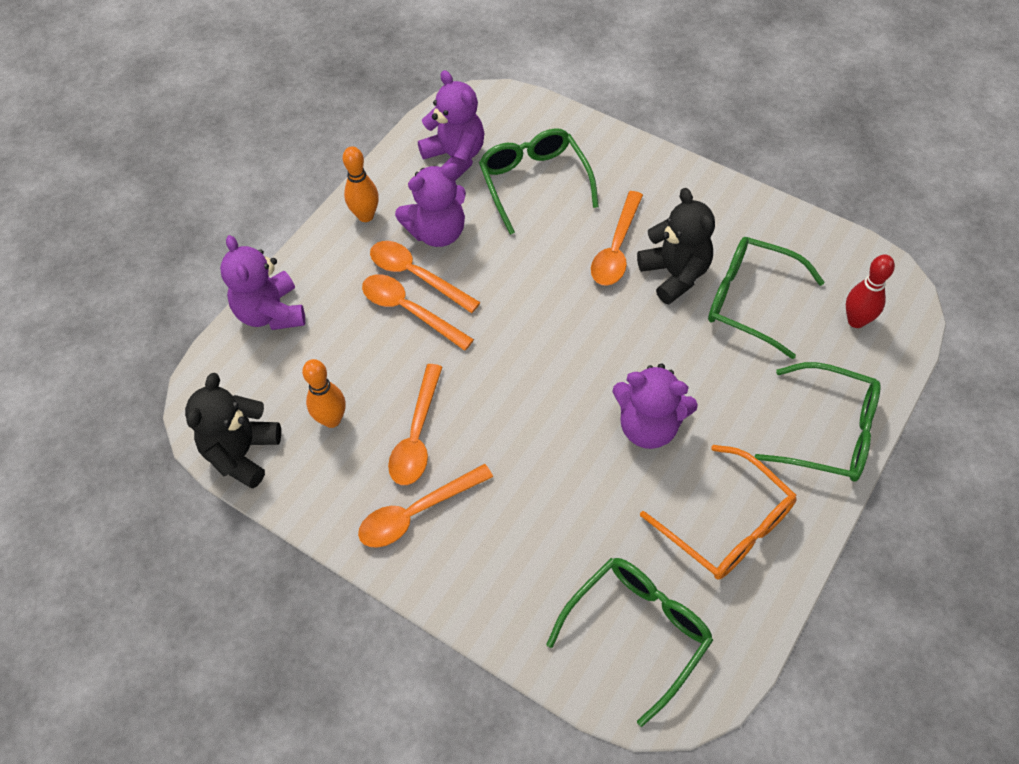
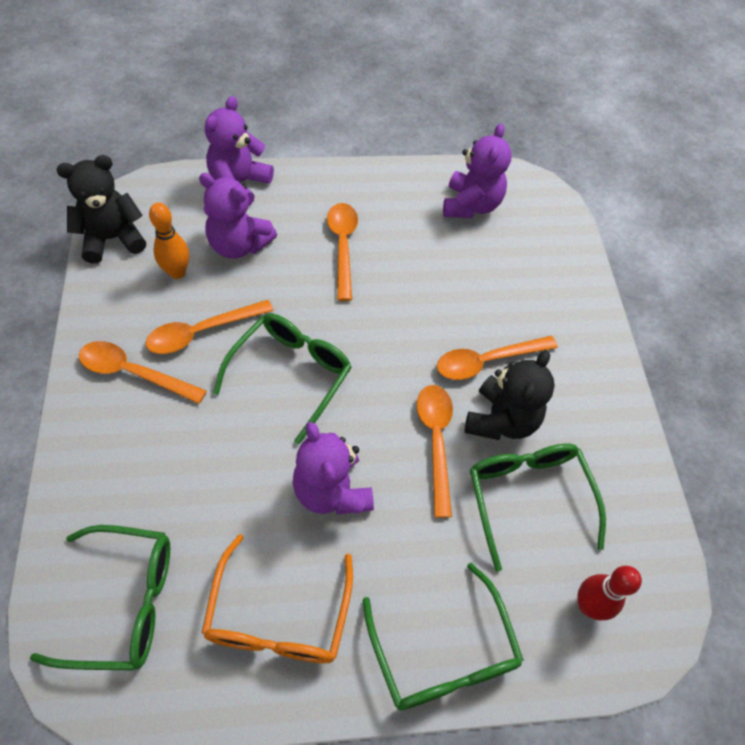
camera: 45 degrees right, 0 degrees up
(365, 216) = (368, 185): orange bowling pin -> none
(409, 310) = (308, 261): orange spoon -> orange spoon (436, 441)
(437, 232) = (393, 235): purple teddy bear -> purple teddy bear (239, 245)
(534, 183) = (497, 267): green glasses -> green glasses (291, 374)

